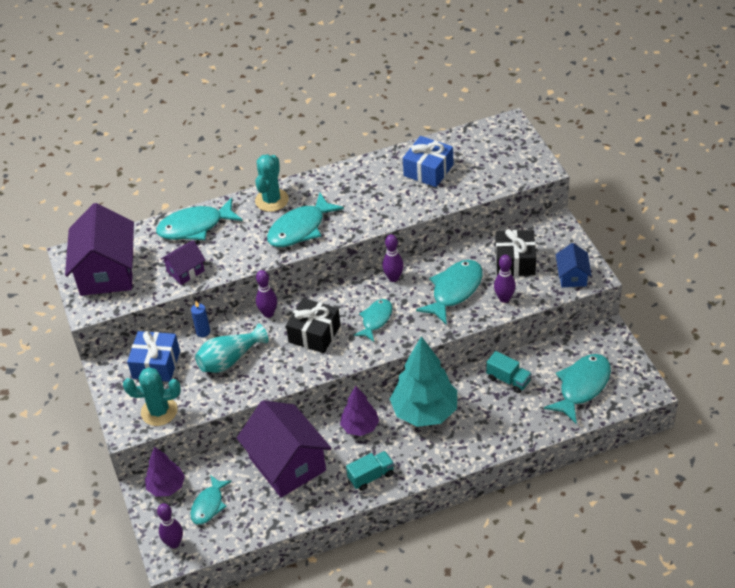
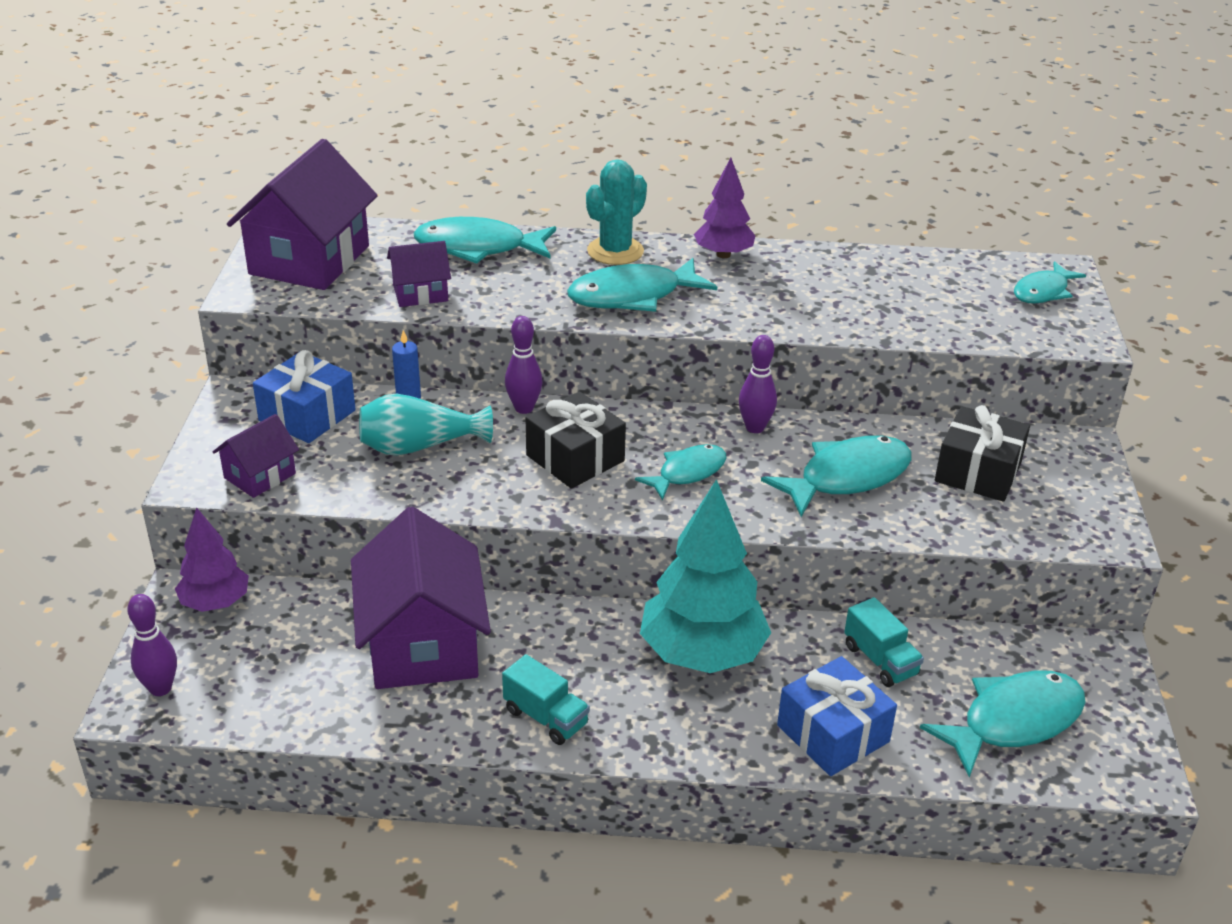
camera: 20 degrees right, 10 degrees down
(159, 411) = (260, 476): turquoise cactus -> purple house
(209, 505) = (257, 654): turquoise fish -> turquoise fish (1043, 292)
(360, 427) = (578, 635): purple tree -> purple tree (723, 254)
(371, 476) = (546, 717): turquoise truck -> turquoise truck turned 45 degrees clockwise
(428, 170) = (889, 287): blue gift -> blue gift (833, 733)
(504, 298) = (928, 517): purple bowling pin -> none
(572, 276) = (1072, 526): blue house -> none

